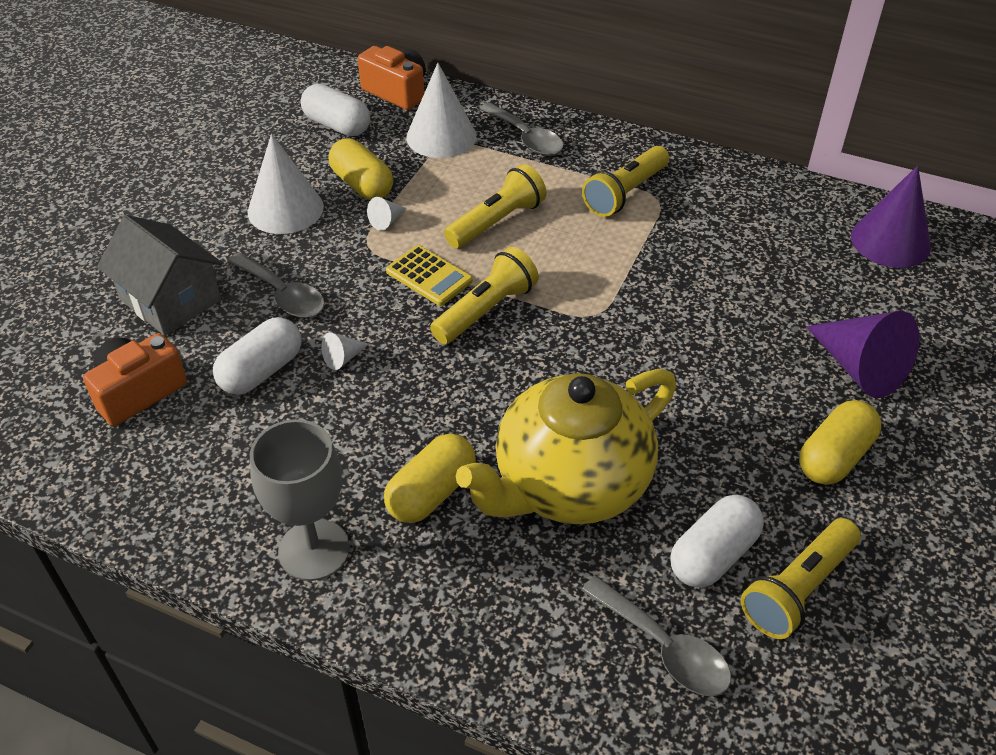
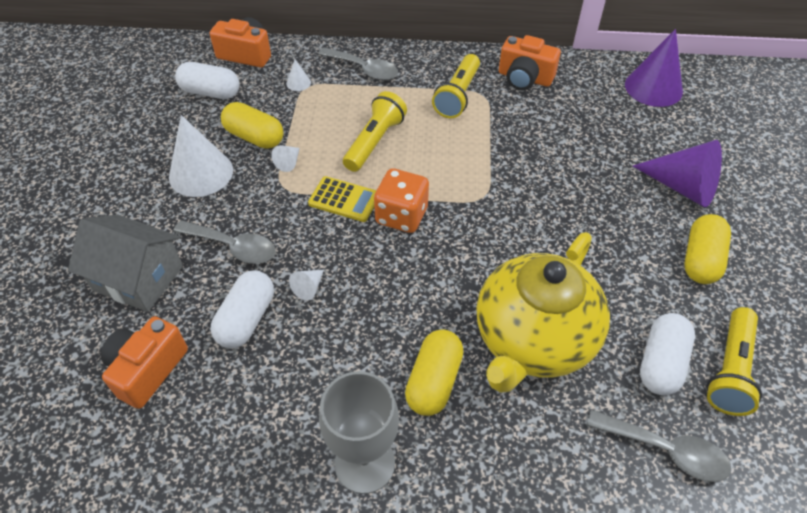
camera: 20 degrees left, 5 degrees up
(441, 136) = (298, 83): white cone -> white cone, size x0.44
(486, 310) = (401, 216): yellow flashlight -> orange dice
(722, 192) = (524, 78): none -> orange camera

